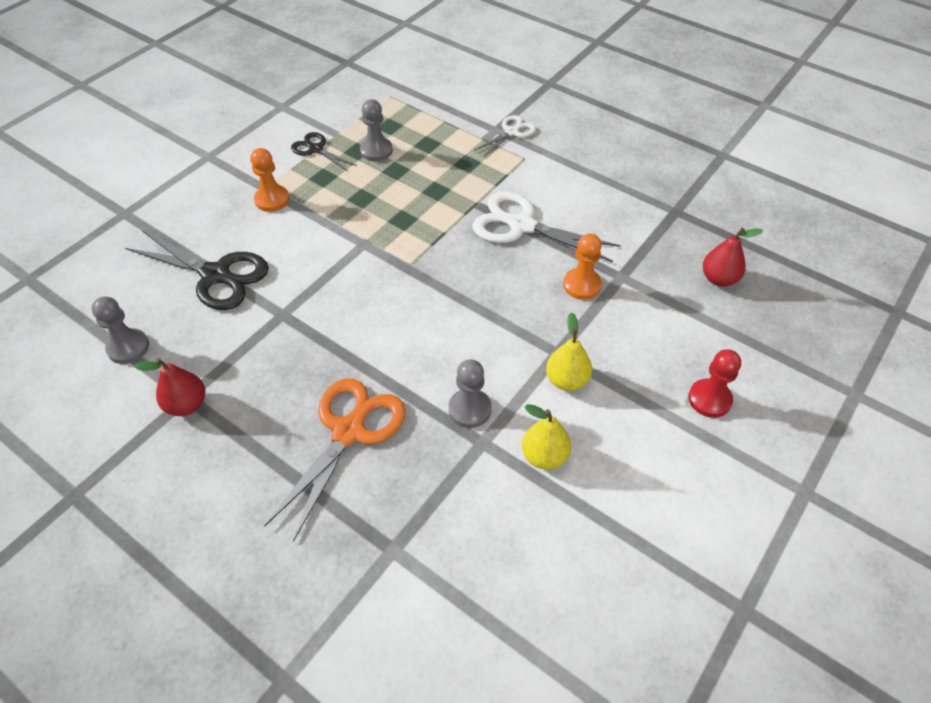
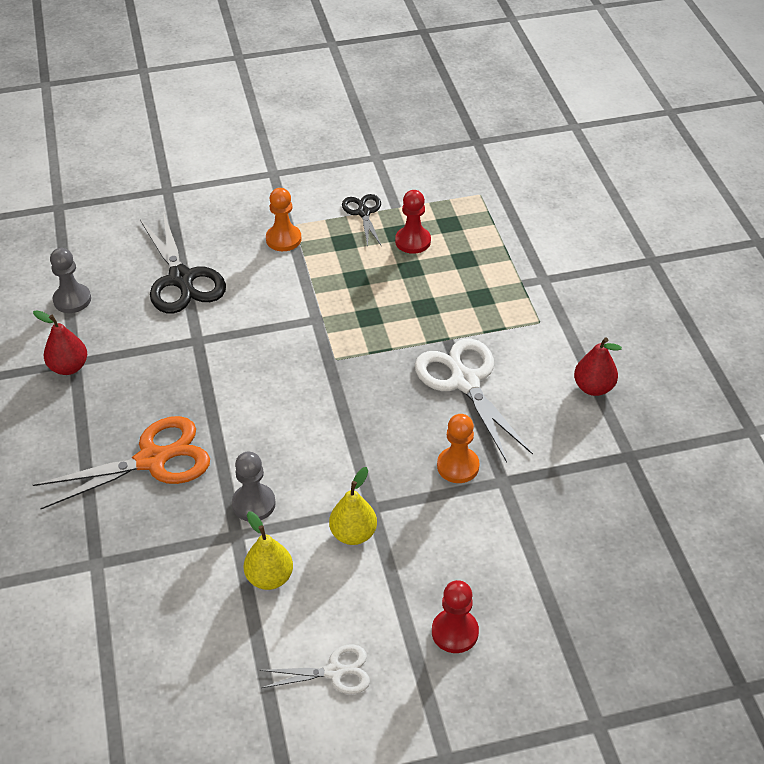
camera: 40 degrees right, 5 degrees down
(376, 150) = (413, 241): grey pawn -> red pawn
(511, 132) = (556, 290): white scissors -> white scissors (334, 672)
(719, 279) = (593, 541): red pear -> red pear (593, 387)

